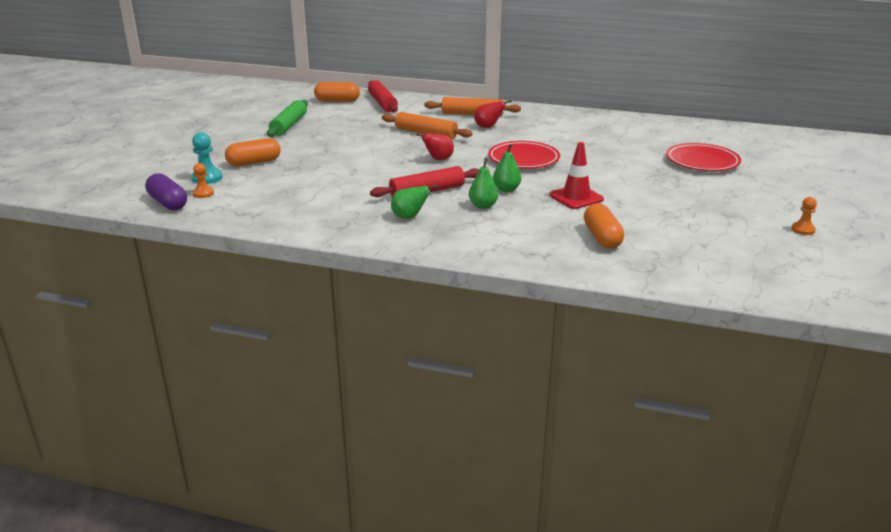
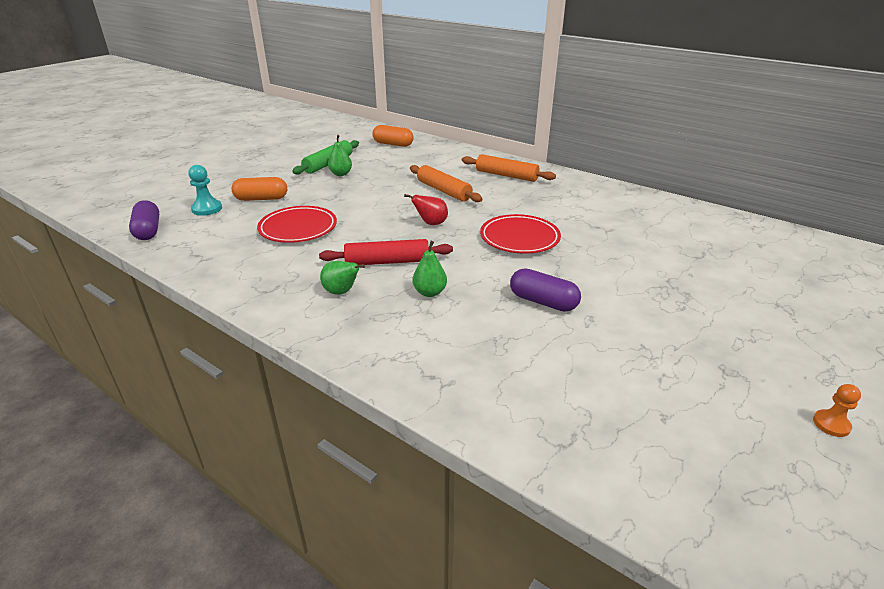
camera: 20 degrees right, 5 degrees up
(203, 193) = (186, 225): orange pawn -> none
(382, 103) = (431, 152): red rolling pin -> none
(488, 127) = (511, 192): red pear -> none
(506, 189) = (472, 275): green pear -> green pear (341, 174)
(576, 197) = (543, 302): red traffic cone -> purple capsule
(602, 237) = (534, 371): orange capsule -> none
(702, 162) = (733, 278): red plate -> red plate (298, 228)

